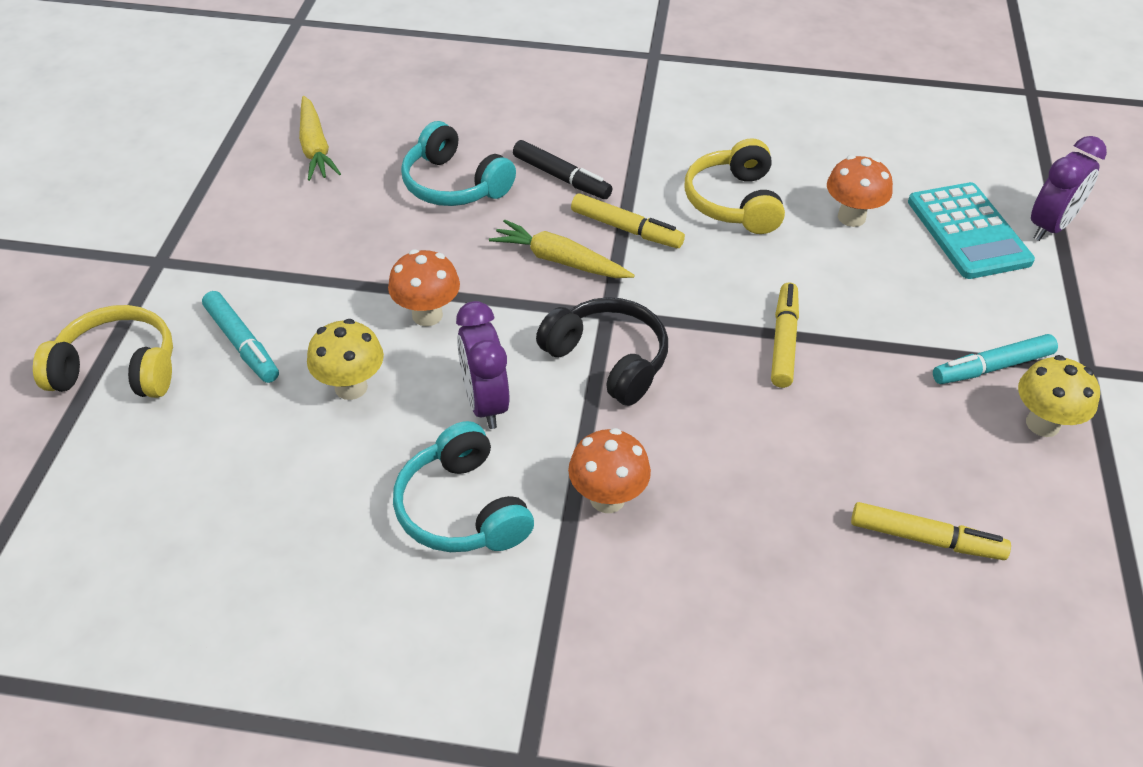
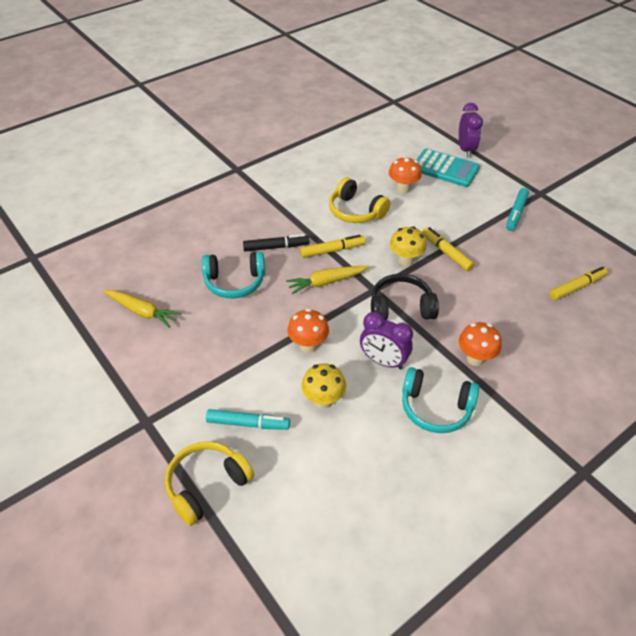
camera: 45 degrees left, 0 degrees up
(1042, 424) = (553, 222): yellow mushroom -> yellow mushroom (405, 260)

